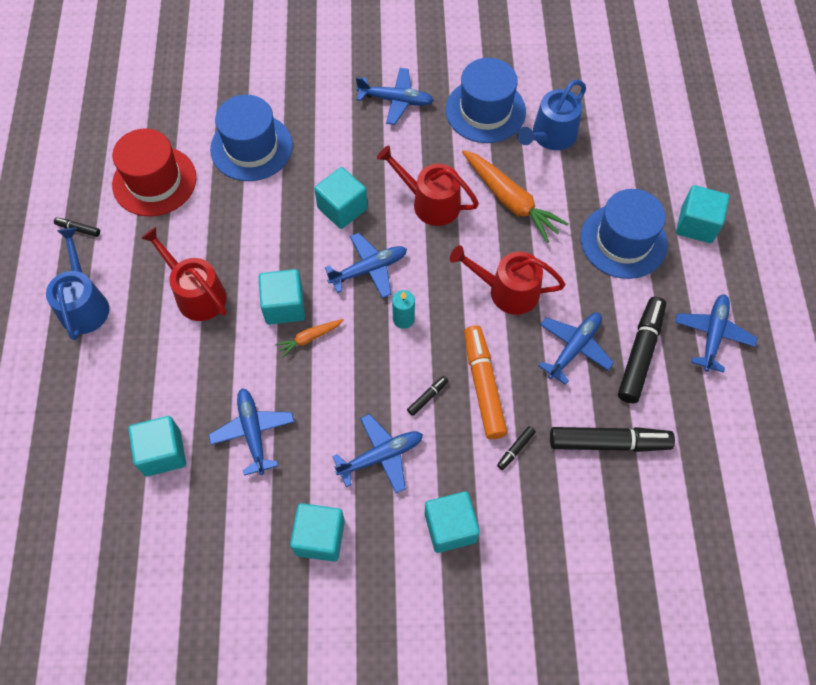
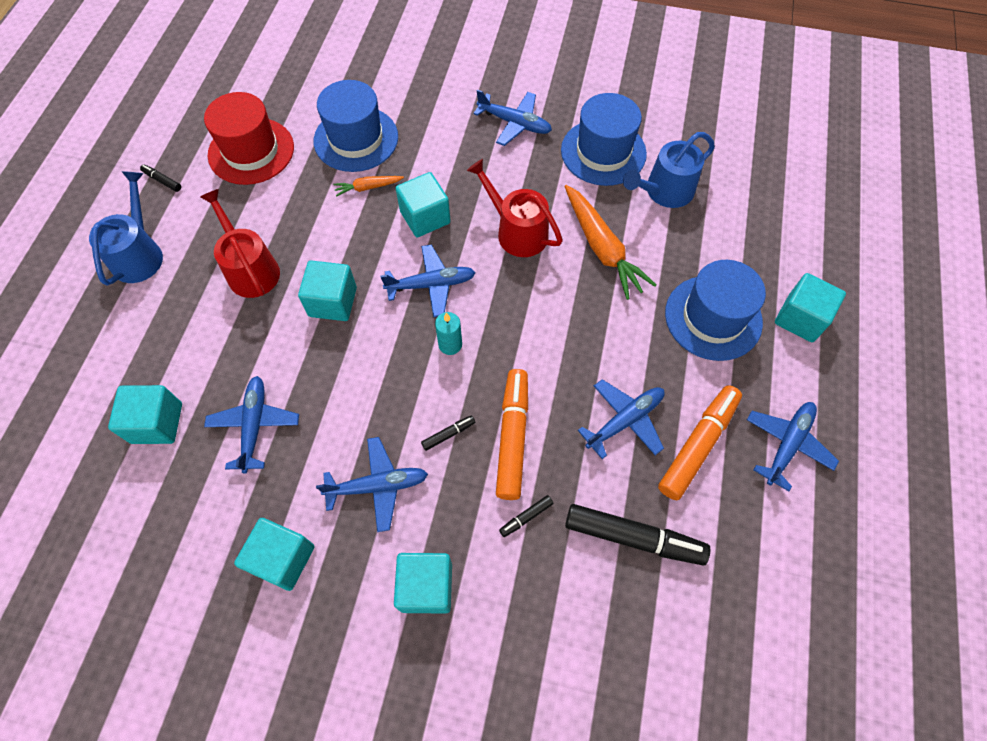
camera: 15 degrees right, 0 degrees up
(310, 338) = (347, 341): orange carrot -> orange carrot (368, 187)
(507, 291) = (570, 341): red watering can -> none
(640, 353) = (698, 445): black marker -> orange marker

